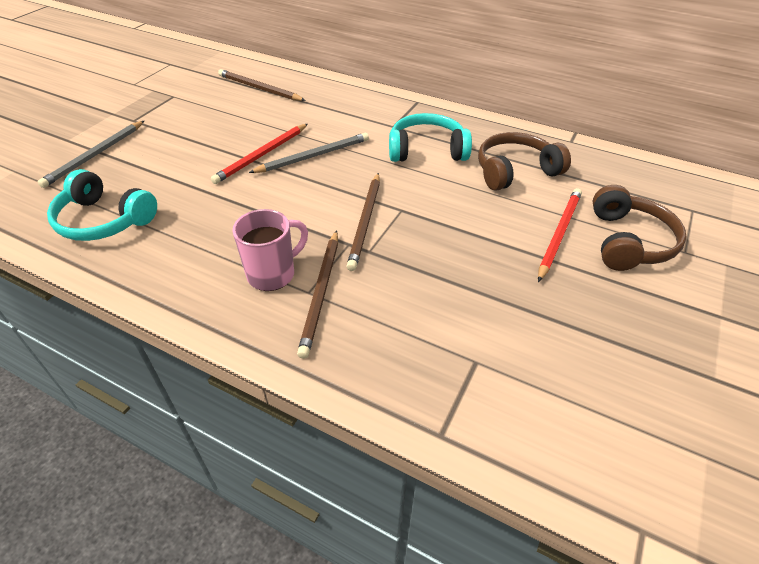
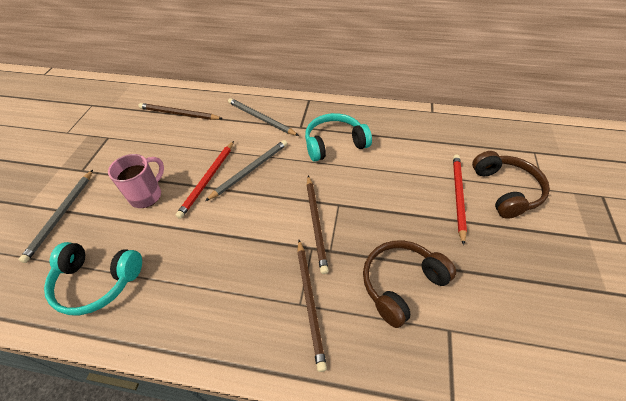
camera: 15 degrees left, 5 degrees up
(273, 274) = (264, 295): pink mug -> pink mug (147, 195)
(350, 109) = (261, 118): none -> grey pencil
(515, 171) = (405, 148): brown headphones -> brown headphones (401, 284)

